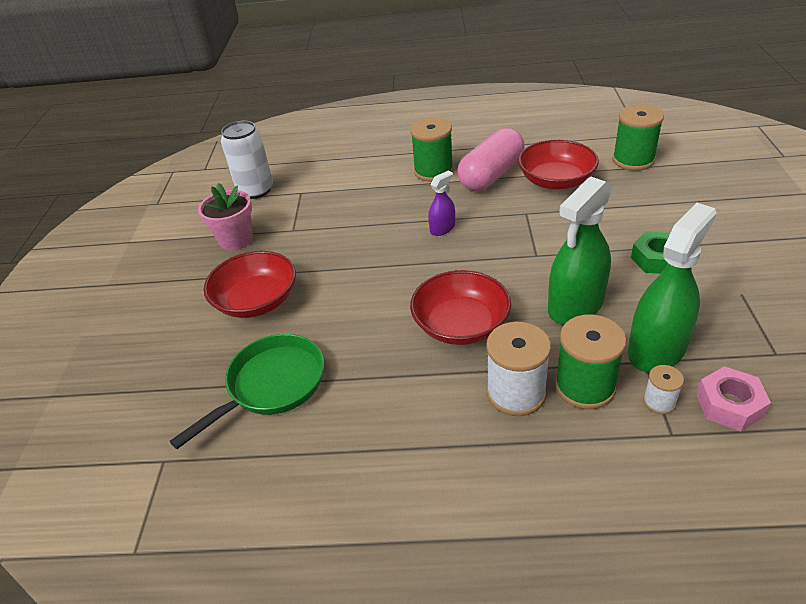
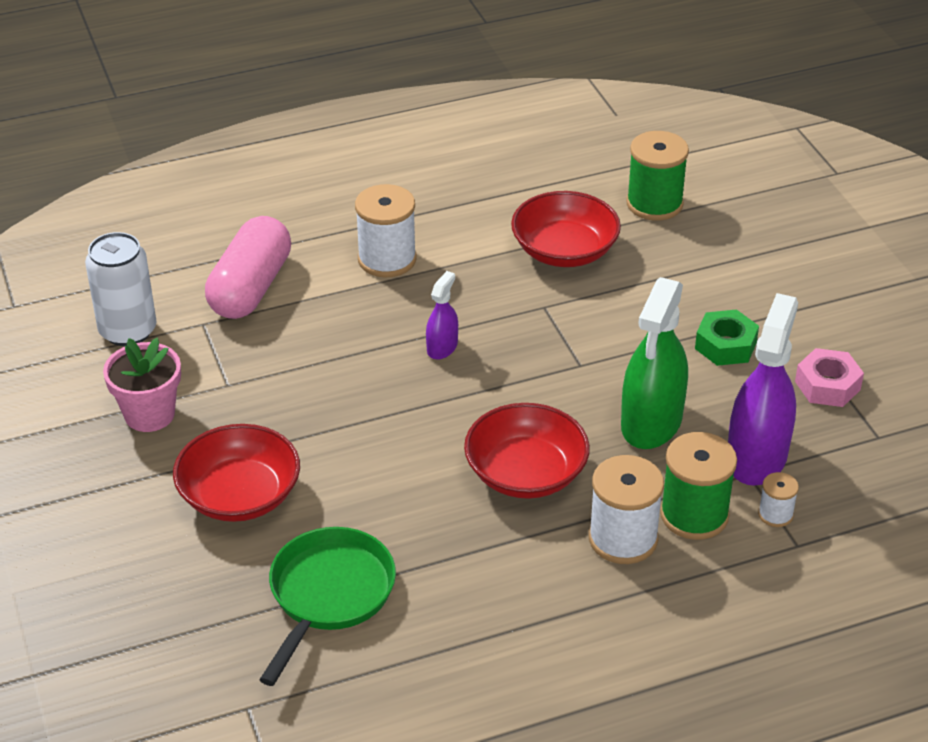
camera: 25 degrees left, 0 degrees up
(433, 171) = (387, 259): green spool -> white spool
(491, 175) = (473, 254): pink capsule -> pink capsule (250, 288)
(656, 349) = (756, 457): green spray bottle -> purple spray bottle
(729, 405) = (844, 502): pink nut -> pink nut (827, 385)

